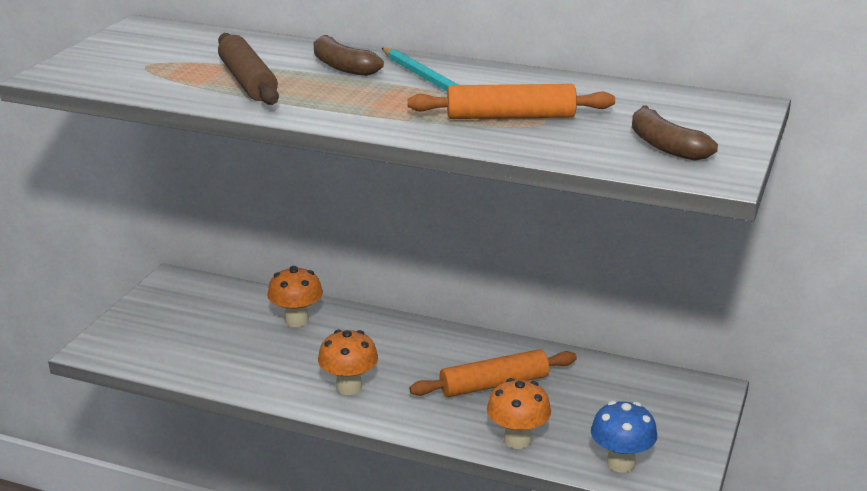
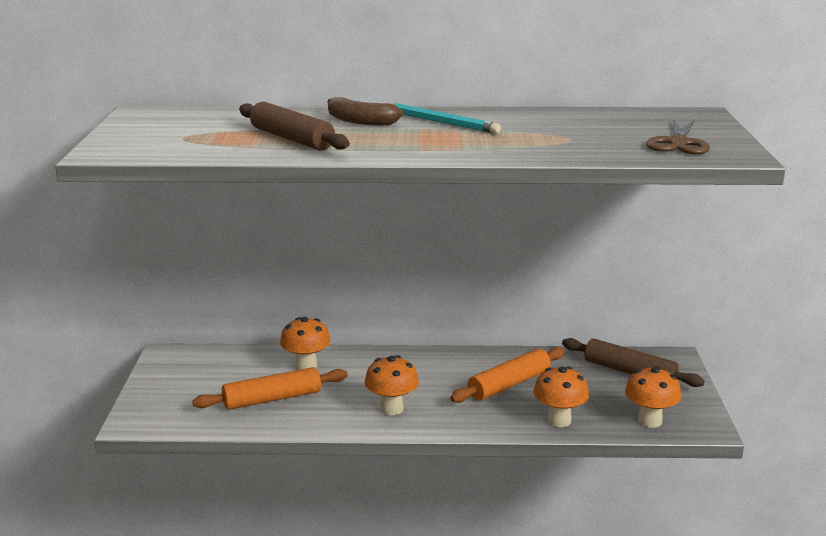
camera: 20 degrees left, 5 degrees down
(510, 117) = (540, 138): orange rolling pin -> orange rolling pin (272, 399)
(621, 463) = (650, 421): blue mushroom -> orange mushroom
(643, 397) = (629, 372): none -> brown rolling pin
(665, 146) = (678, 143): brown banana -> brown scissors

